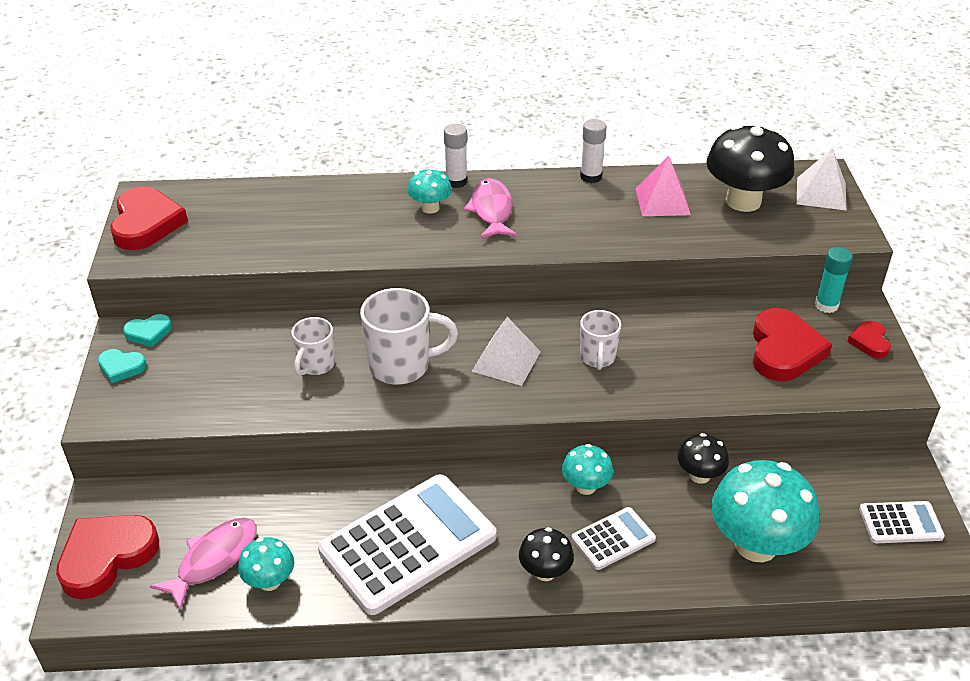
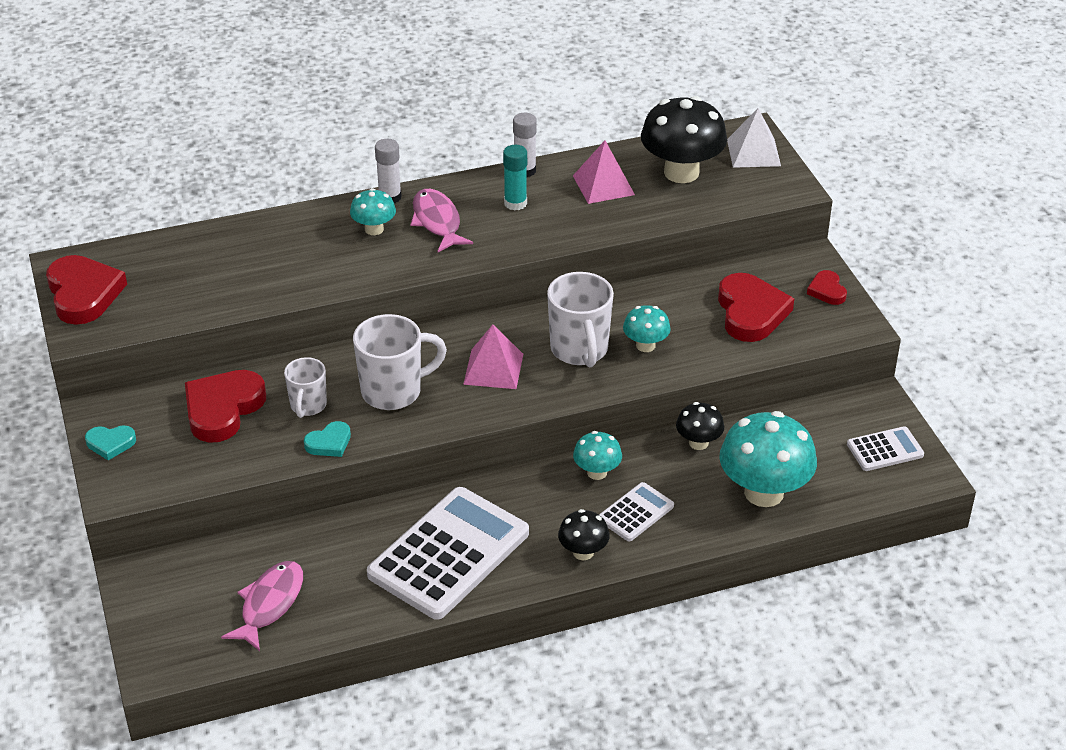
camera: 15 degrees left, 0 degrees up
(106, 557) = (164, 622): red heart -> red heart (223, 409)
(148, 332) = (121, 405): turquoise heart -> turquoise heart (329, 443)
(269, 581) = (331, 611): turquoise mushroom -> turquoise mushroom (645, 345)
(506, 361) = (493, 369): white pyramid -> pink pyramid
(597, 358) = (579, 350): white mug -> white mug, size x1.65
(826, 305) = (780, 262): turquoise glue stick -> turquoise glue stick (515, 203)

